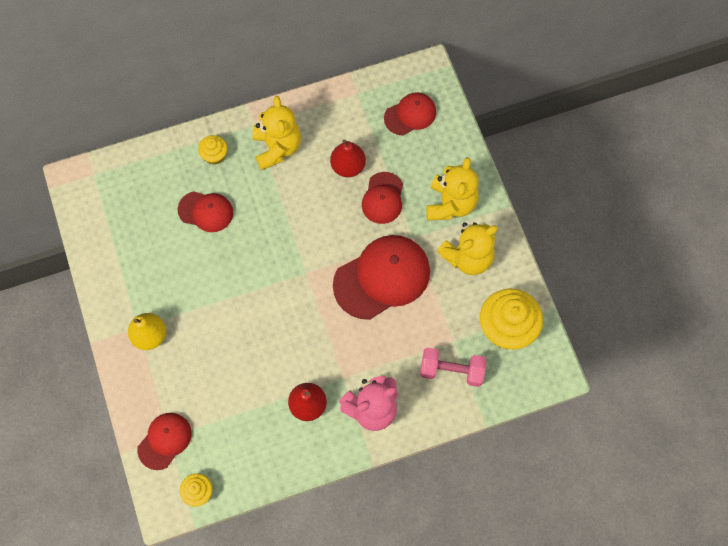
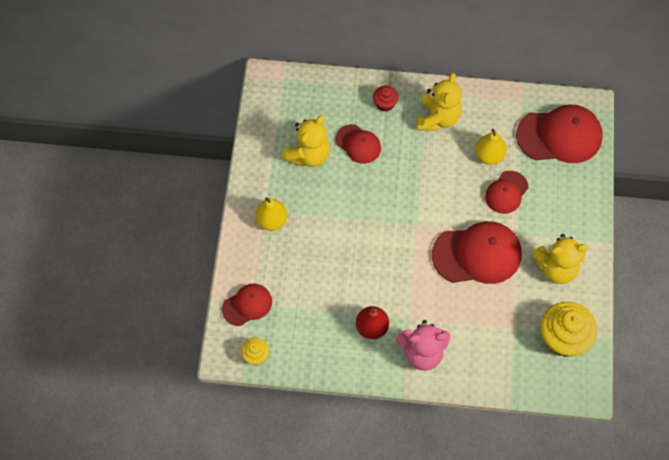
camera: 25 degrees right, 5 degrees down
(214, 155) = (385, 103): yellow cupcake -> red cupcake
(348, 166) = (489, 156): red pear -> yellow pear
(410, 115) = (559, 136): red cap -> red cap, size x1.77
(450, 204) = (561, 220): yellow teddy bear -> yellow teddy bear (308, 155)
(451, 371) = (501, 352): pink dumbbell -> none

